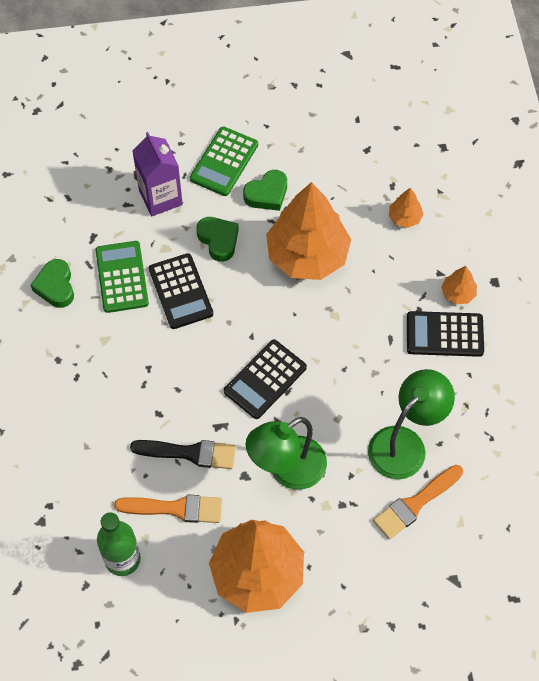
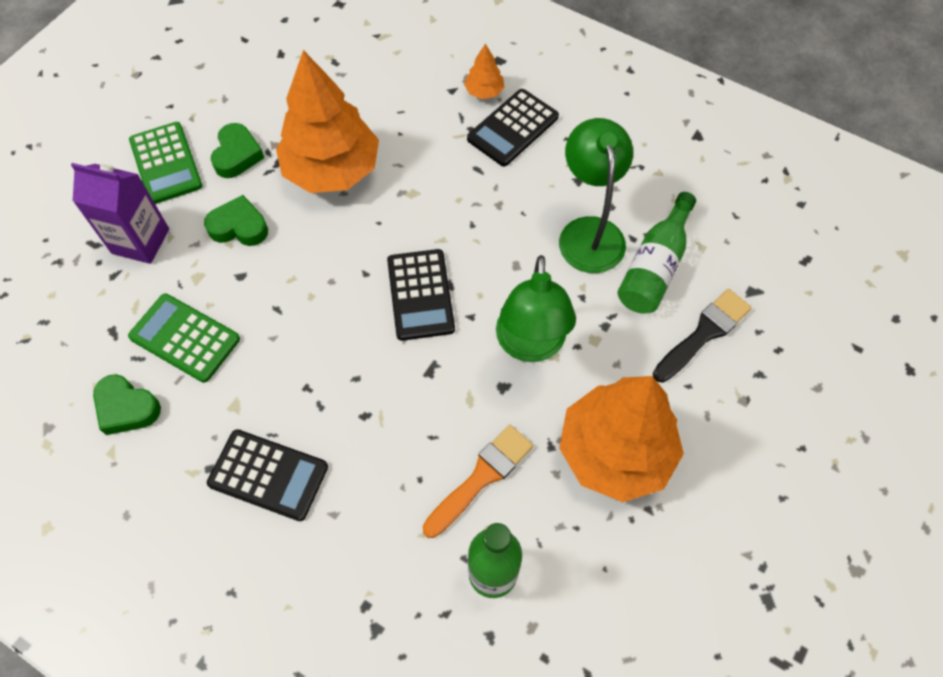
camera: 50 degrees left, 0 degrees up
(181, 291) = (257, 298): black calculator -> black calculator (268, 475)
(189, 453) = (434, 418): black brush -> black brush (704, 333)
(404, 217) = (374, 75): orange tree -> none
(415, 504) = (654, 267): orange brush -> green bottle

